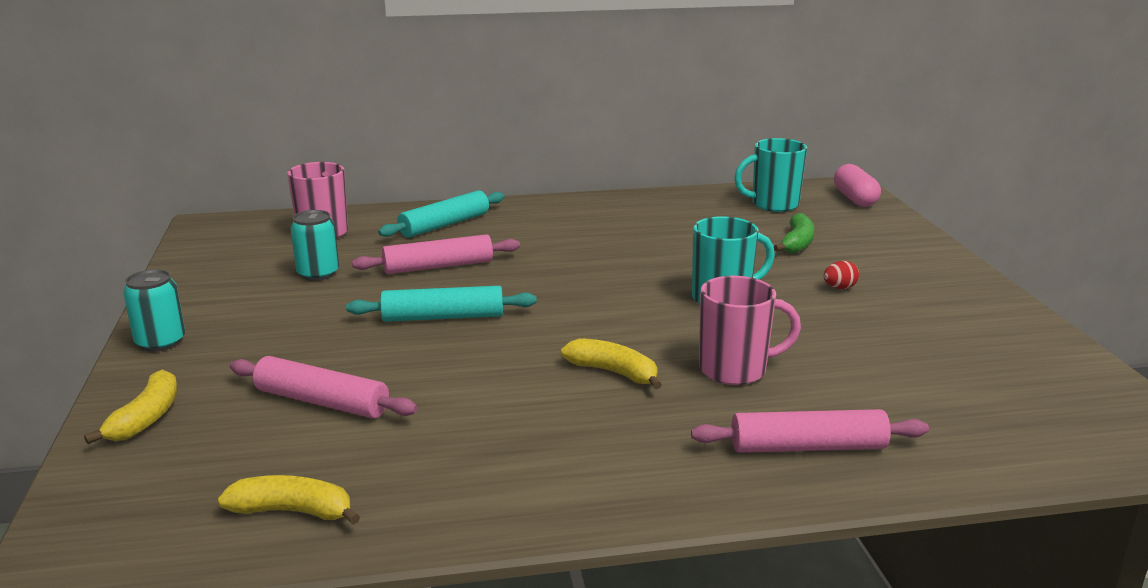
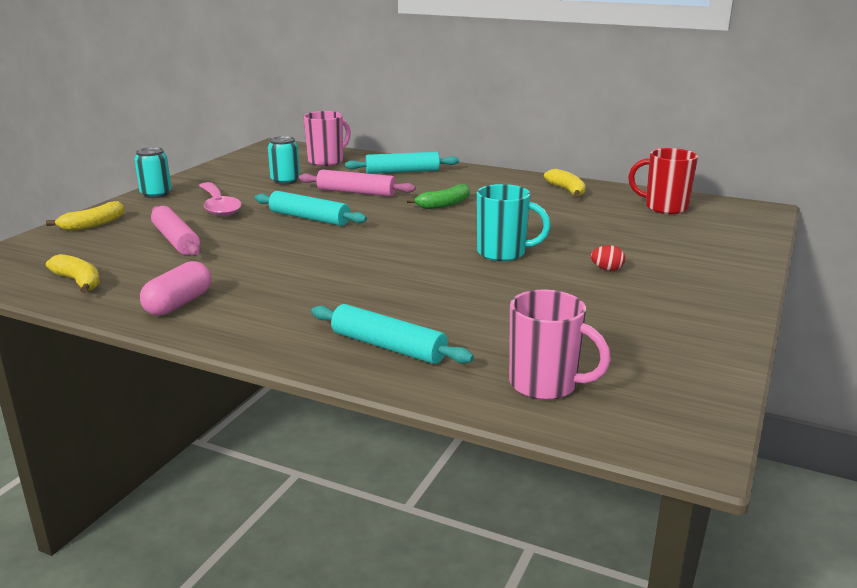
camera: 35 degrees right, 0 degrees up
(291, 335) = (218, 206): none -> pink spoon
(614, 372) = (349, 272): yellow banana -> yellow banana (567, 190)
(735, 370) = (428, 293): pink mug -> pink mug (545, 385)
(773, 205) = (664, 207): turquoise mug -> red mug
(797, 243) = (632, 235): green banana -> green banana (444, 204)
(808, 447) = (388, 347): pink rolling pin -> turquoise rolling pin
(855, 199) = (748, 218): pink capsule -> pink capsule (179, 304)

